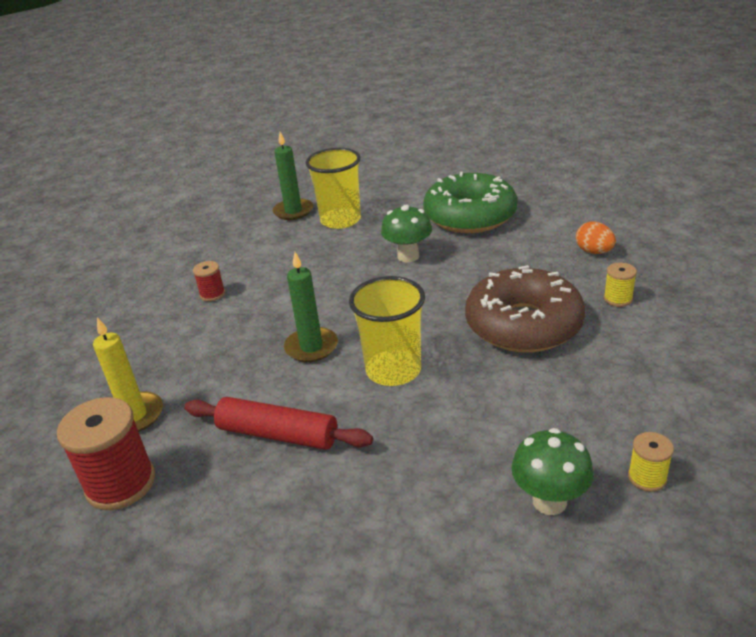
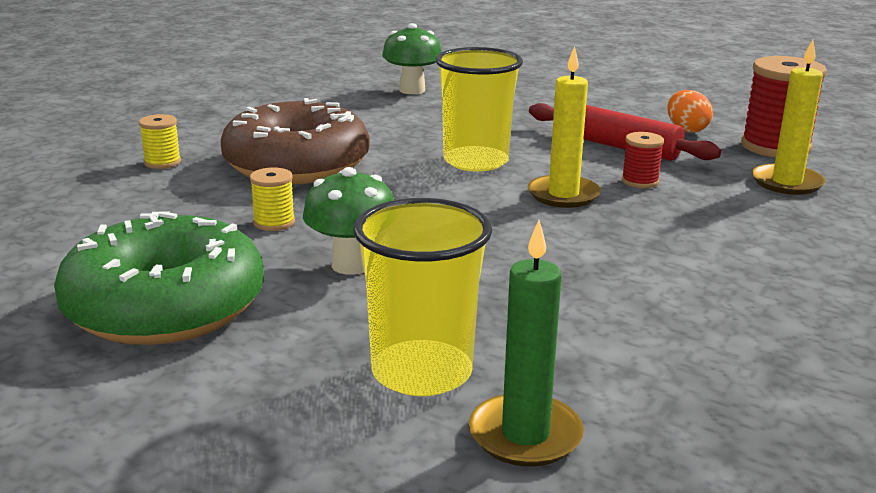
camera: 165 degrees left, 10 degrees down
(212, 294) = (718, 286): red spool -> red spool (640, 181)
(311, 347) = (563, 195): green candle -> yellow candle
(594, 252) = (90, 207): orange egg -> orange egg (686, 130)
(647, 477) = (332, 87): yellow spool -> yellow spool (274, 222)

